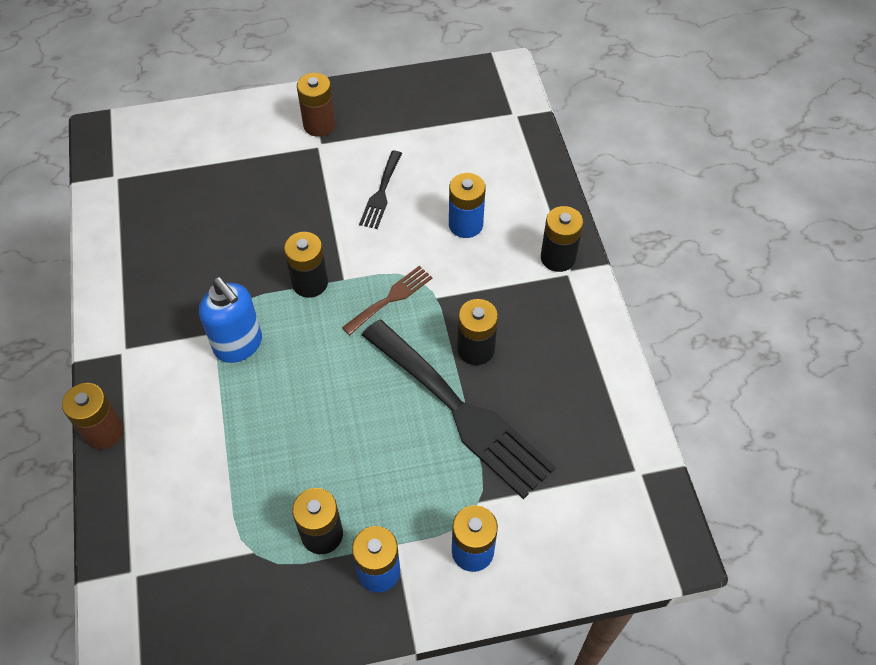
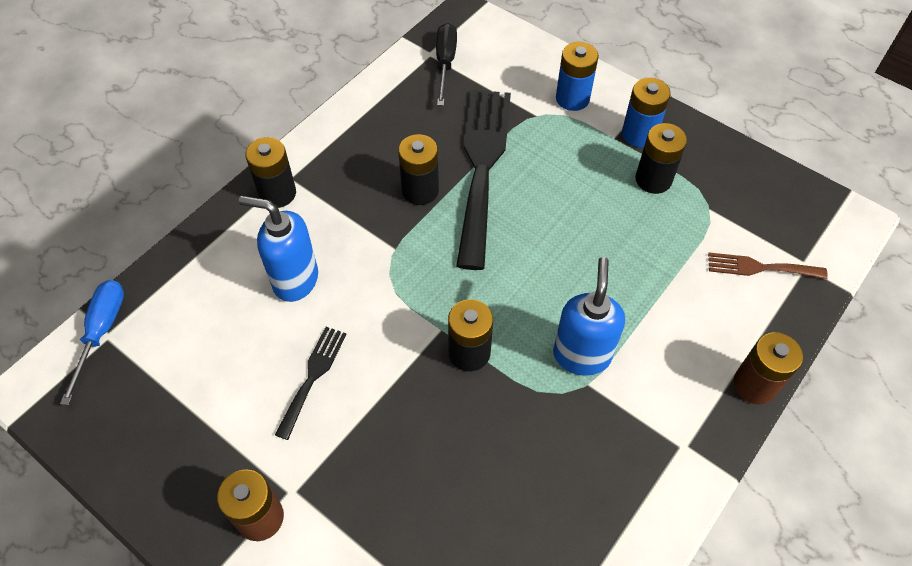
camera: 130 degrees left, 0 degrees up
(381, 193) = (313, 376): black fork -> black fork turned 45 degrees counterclockwise
(391, 298) = (426, 279): brown fork -> brown fork (760, 267)
(465, 224) = (295, 280): blue battery -> blue soap dispenser
(519, 113) = (101, 332): none -> blue screwdriver
(613, 475) = (445, 63): none -> black screwdriver

